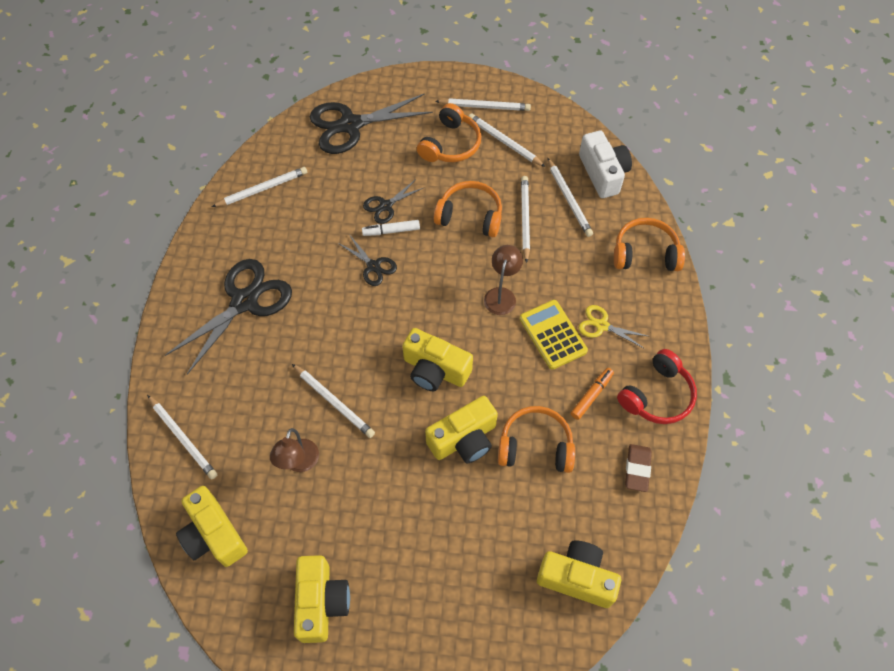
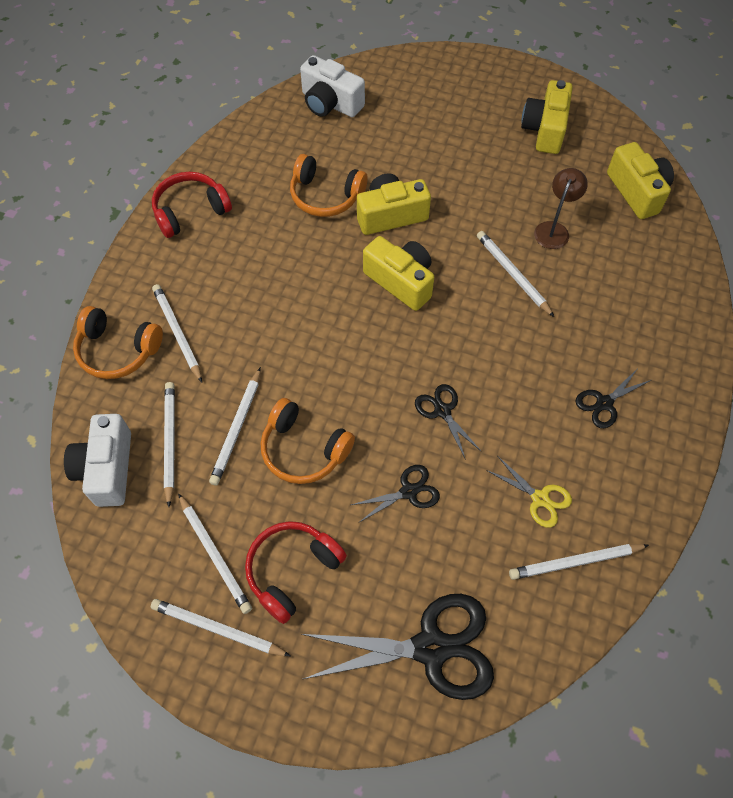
camera: 165 degrees left, 0 degrees up
(183, 438) = (671, 275): white pencil -> white pencil (177, 333)
(244, 301) = (604, 403): black scissors -> black scissors, size x0.50
(391, 231) = (409, 453): white marker -> none
(450, 144) = (292, 570): orange headphones -> red headphones
(501, 295) = (302, 341): brown lamp -> none
(553, 335) = (265, 287): yellow calculator -> none
(577, 577) = (330, 103): yellow camera -> white camera
(591, 396) = (253, 224): orange marker -> none
(601, 325) = (209, 285): yellow scissors -> yellow scissors (540, 498)
(637, 469) = (242, 160): brown eraser -> none

